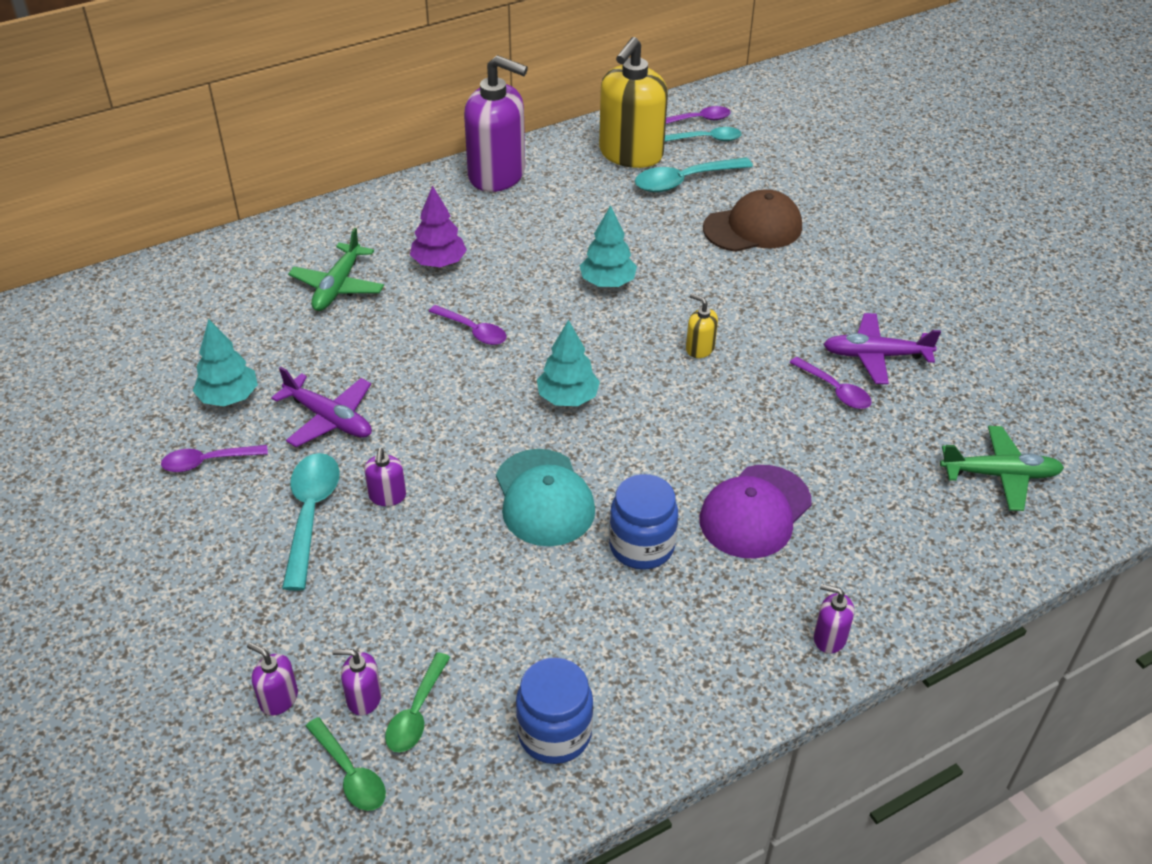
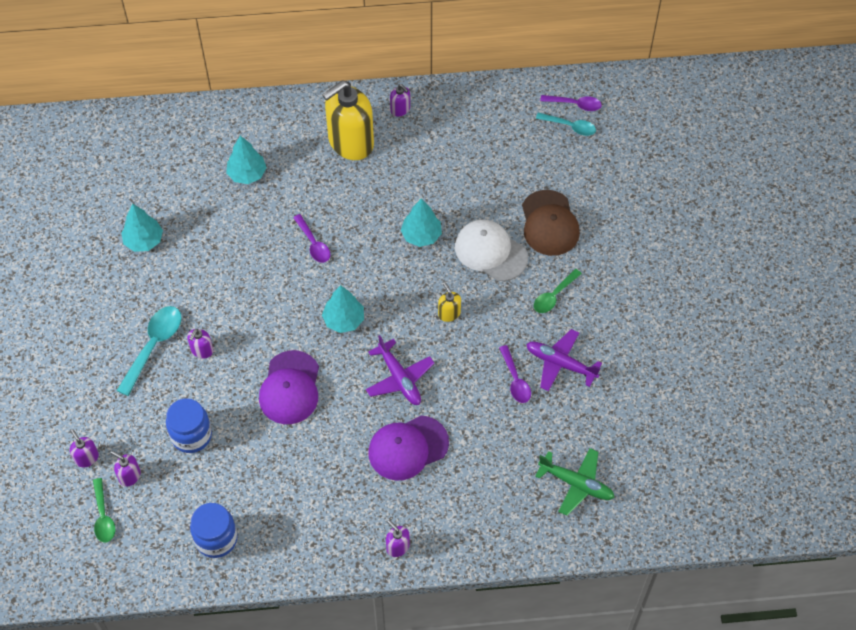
camera: 25 degrees right, 15 degrees up
(207, 462) = (112, 285): purple spoon -> none
(329, 419) = (194, 280): purple plane -> purple plane (399, 378)
(338, 286) = (247, 174): green plane -> turquoise tree
(416, 713) = (152, 496): green spoon -> green spoon (554, 296)
(439, 263) = (321, 177): purple tree -> none
(497, 175) = (400, 109): purple soap dispenser -> purple soap dispenser, size x0.42
(544, 498) = (290, 388): turquoise cap -> purple cap
(630, 154) = (505, 122): yellow soap dispenser -> yellow soap dispenser (350, 142)
(641, 546) = (327, 444): blue jar -> blue jar (191, 435)
(684, 181) = (527, 162): turquoise spoon -> none
(704, 273) = (490, 252): none -> white cap
(753, 228) = (549, 223): brown cap -> brown cap turned 75 degrees clockwise

